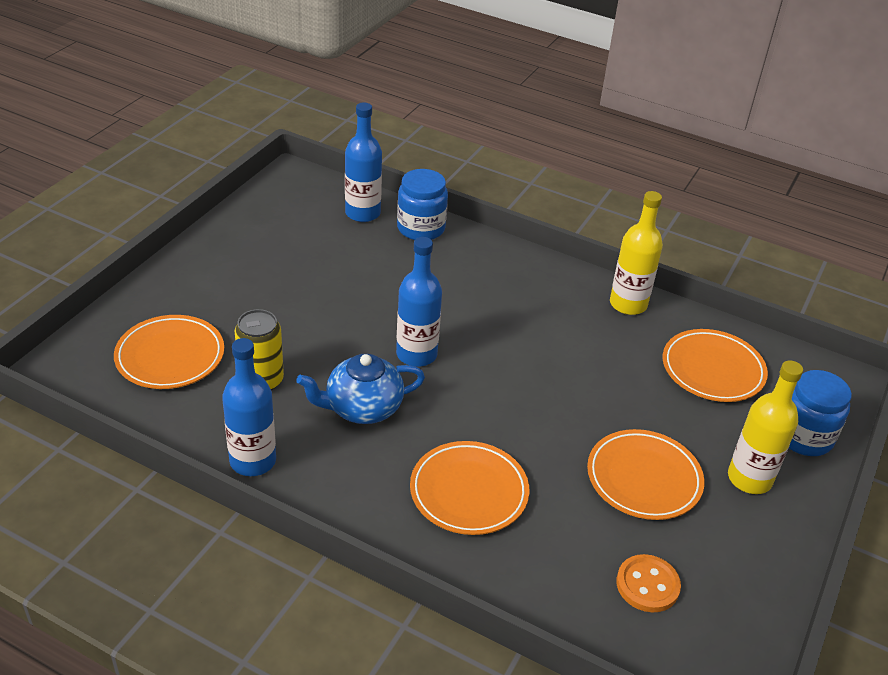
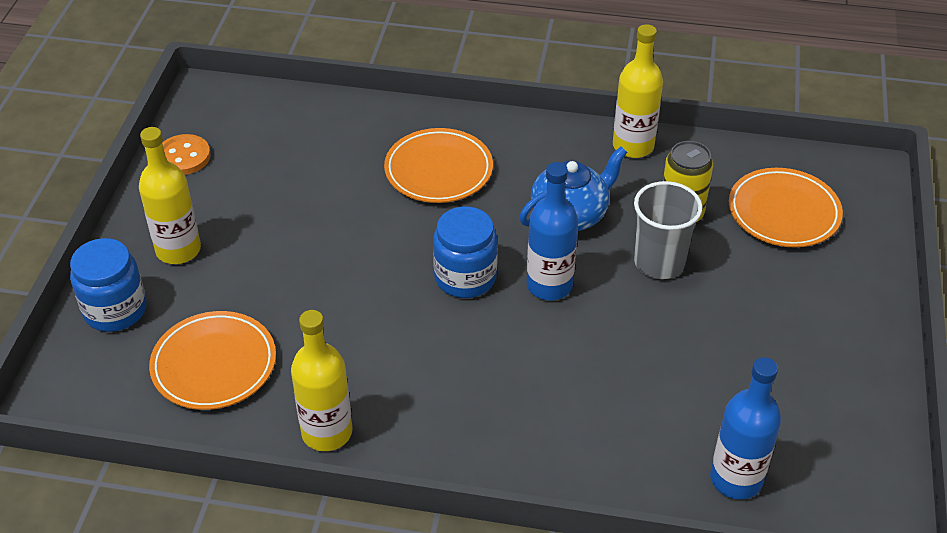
camera: 165 degrees right, 5 degrees up
(253, 461) = (633, 146): blue bottle -> yellow bottle
(313, 346) = (659, 262): none -> grey cup
(421, 228) = (643, 477): blue jar -> blue jar (465, 277)
(644, 478) = (282, 223): orange plate -> none
(647, 585) = (270, 142): orange button -> orange button (183, 157)

